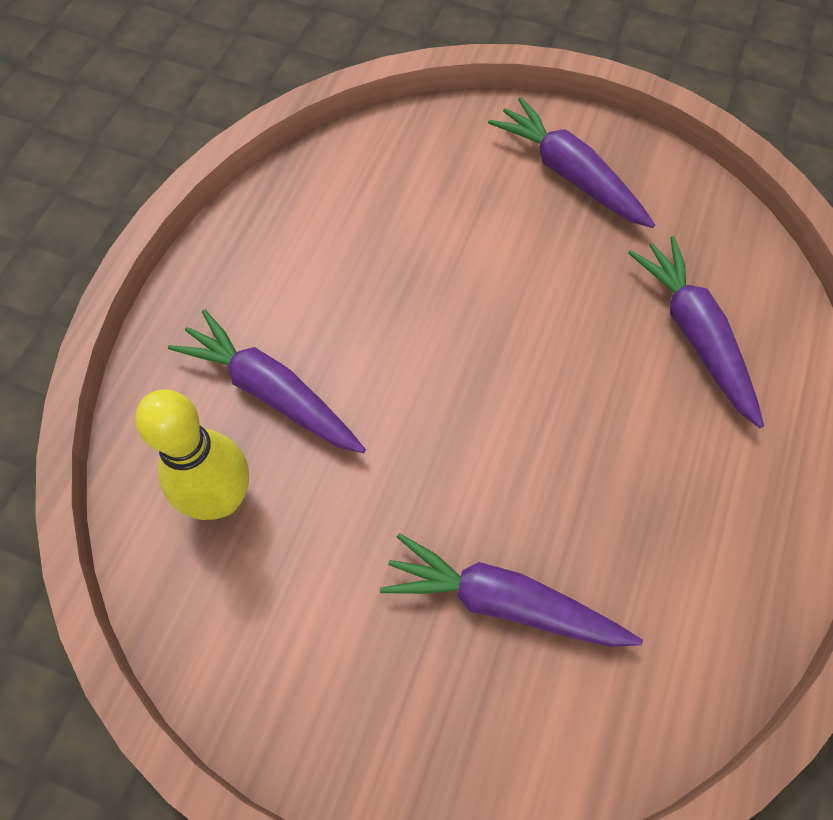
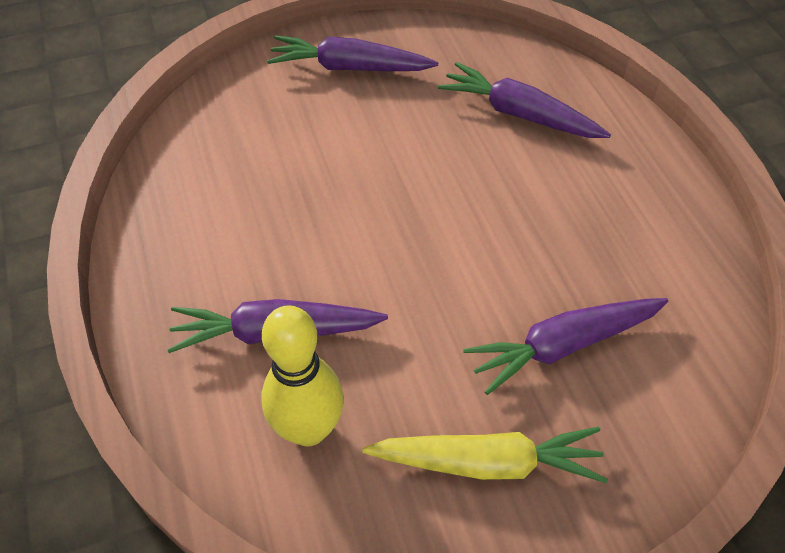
camera: 40 degrees left, 10 degrees down
(332, 650) = (487, 462): none -> yellow carrot

